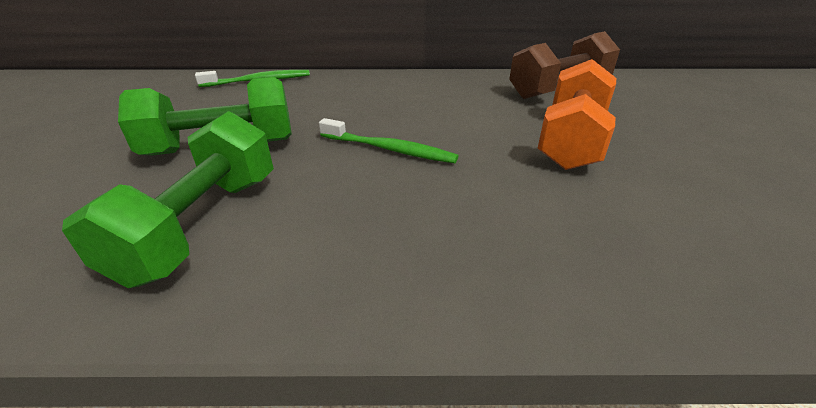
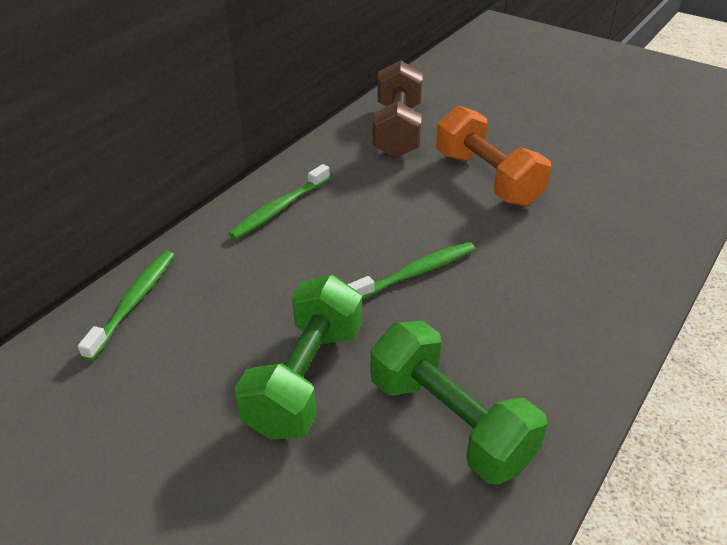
camera: 55 degrees left, 5 degrees up
(397, 85) = (279, 208): none -> green toothbrush

